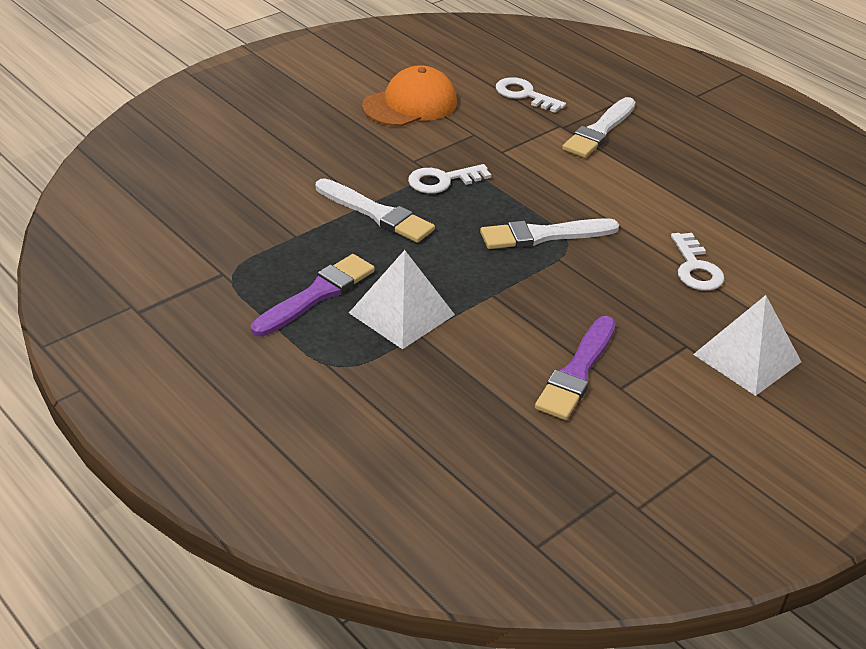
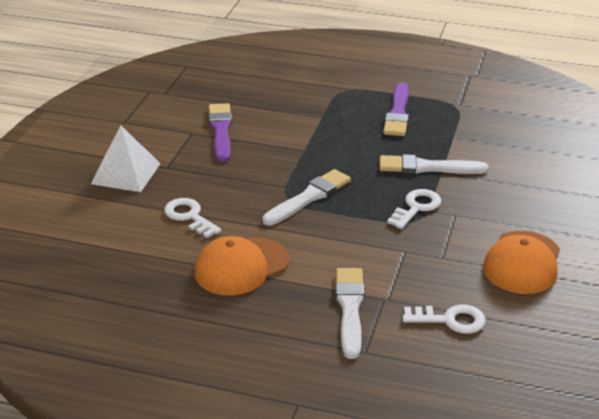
camera: 150 degrees right, 5 degrees down
(401, 313) = (342, 122): white pyramid -> none
(672, 198) = (241, 267): none -> orange cap

